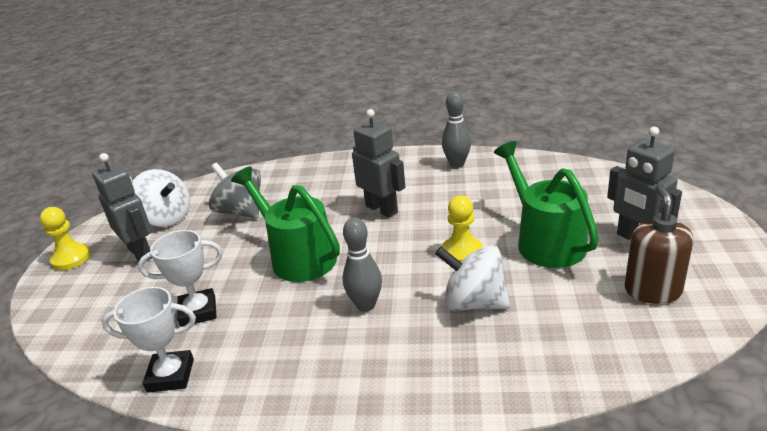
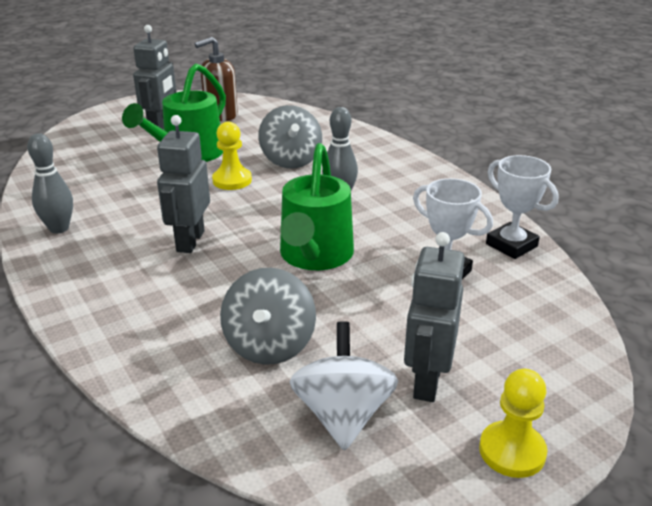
camera: 130 degrees left, 0 degrees up
(474, 302) = (291, 160): white spinning top -> grey spinning top

